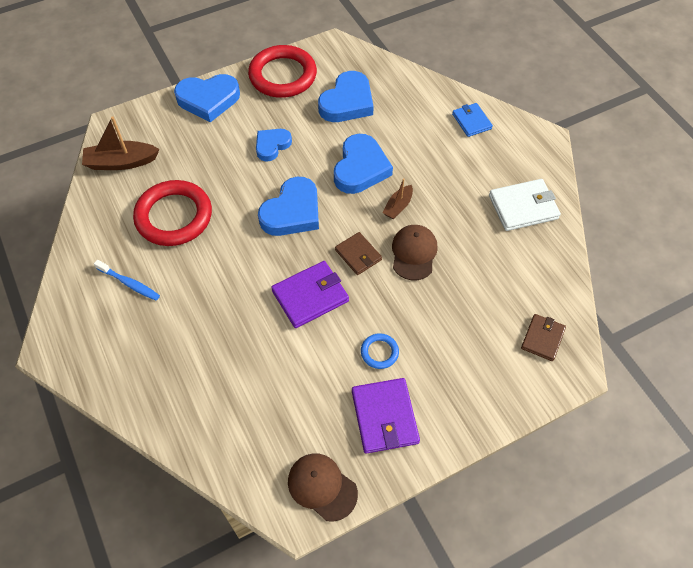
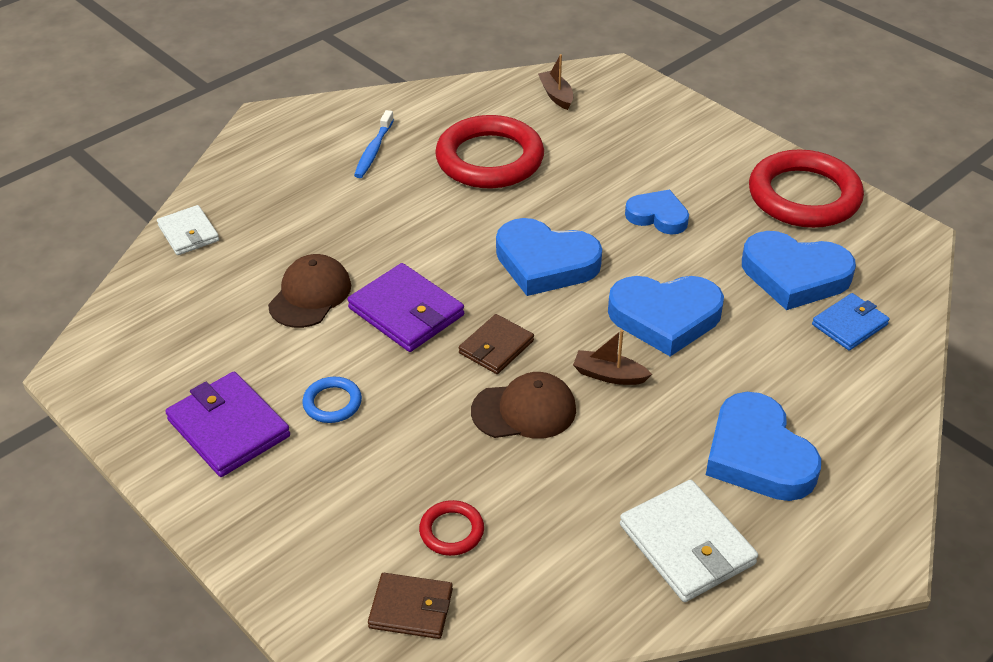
camera: 75 degrees right, 15 degrees down
(121, 162) = (556, 95): brown boat -> brown boat, size x0.59
(172, 423) = (188, 233): none -> white wallet
(208, 100) = (708, 138): blue heart -> blue heart (758, 455)
(322, 487) = (117, 384): brown cap -> brown cap (310, 295)
(385, 417) = (228, 428): purple wallet -> purple wallet turned 75 degrees clockwise
(471, 121) = (851, 439): blue wallet -> blue wallet (849, 324)
(494, 308) = (451, 531): none -> red ring

